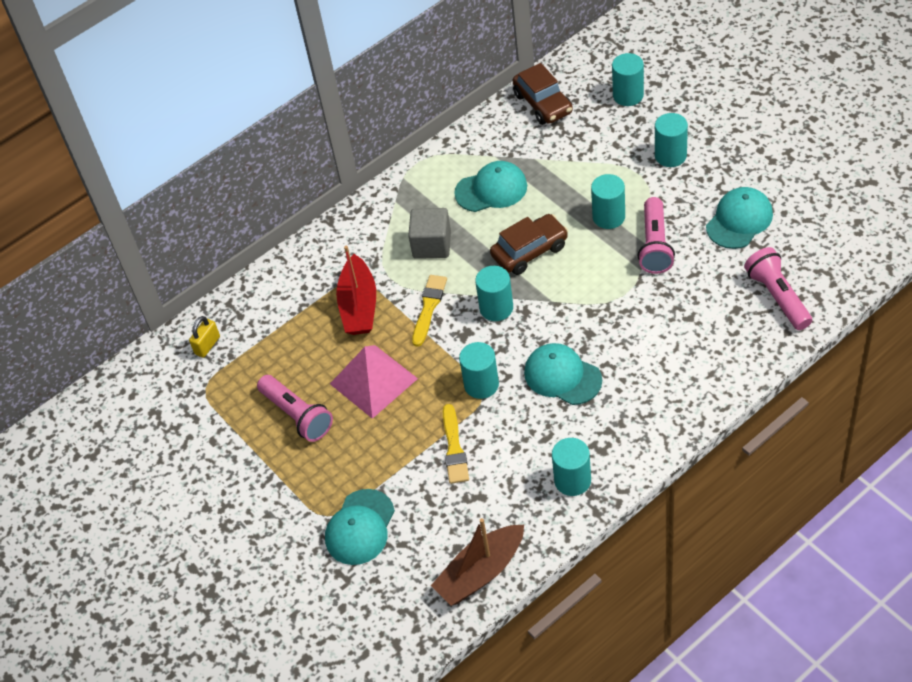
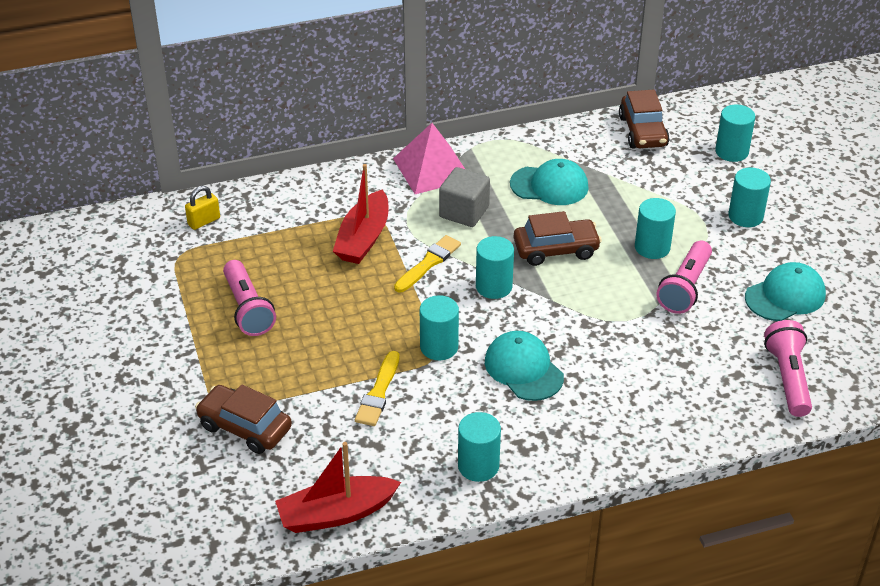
camera: 15 degrees right, 10 degrees down
(360, 527) = (245, 427): turquoise cap -> brown car
(373, 381) = (337, 306): pink pyramid -> pink pyramid (432, 168)
(481, 572) = (336, 514): brown boat -> red boat

